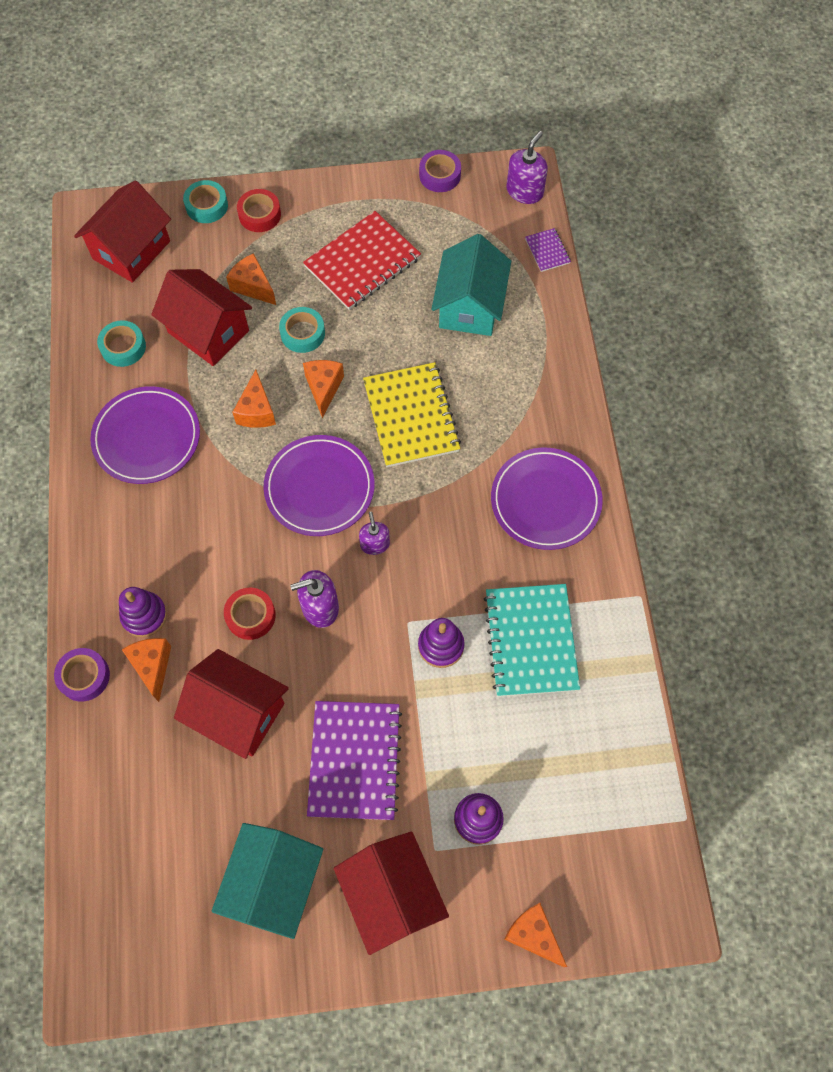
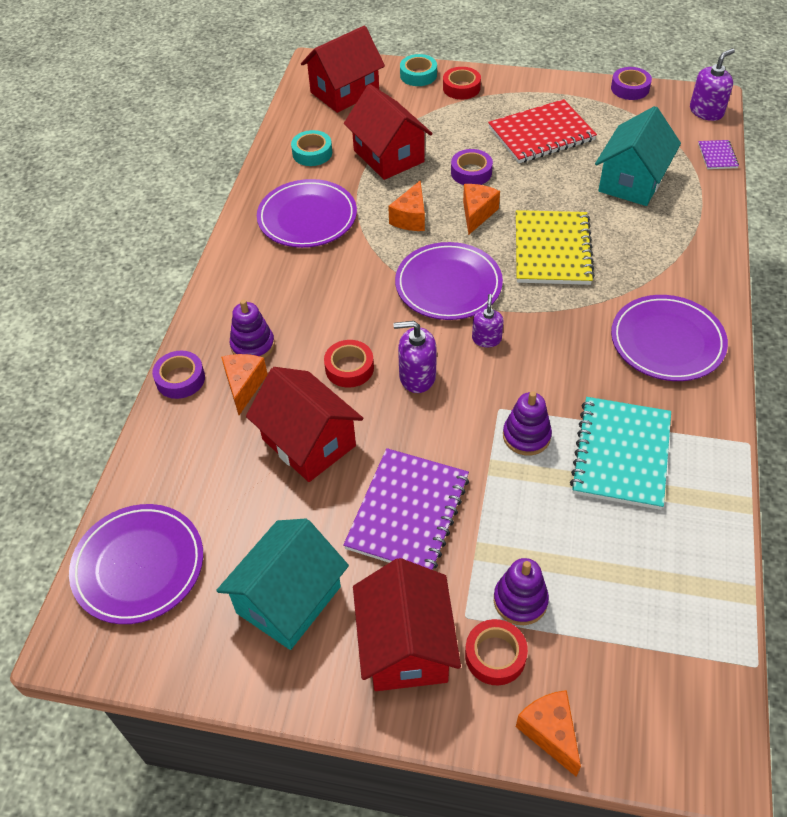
camera: 20 degrees right, 15 degrees down
(121, 893) = (138, 566): none -> purple plate
(253, 286) = (438, 133): orange cheese -> none
(302, 333) = (471, 172): turquoise tape -> purple tape
(470, 879) = (495, 655): none -> red tape

